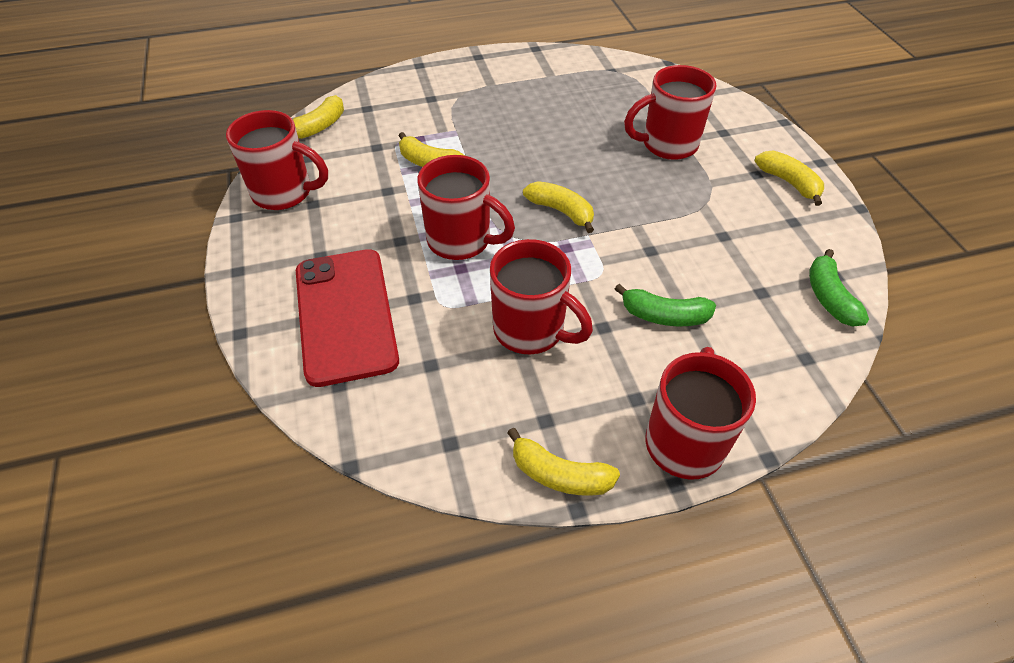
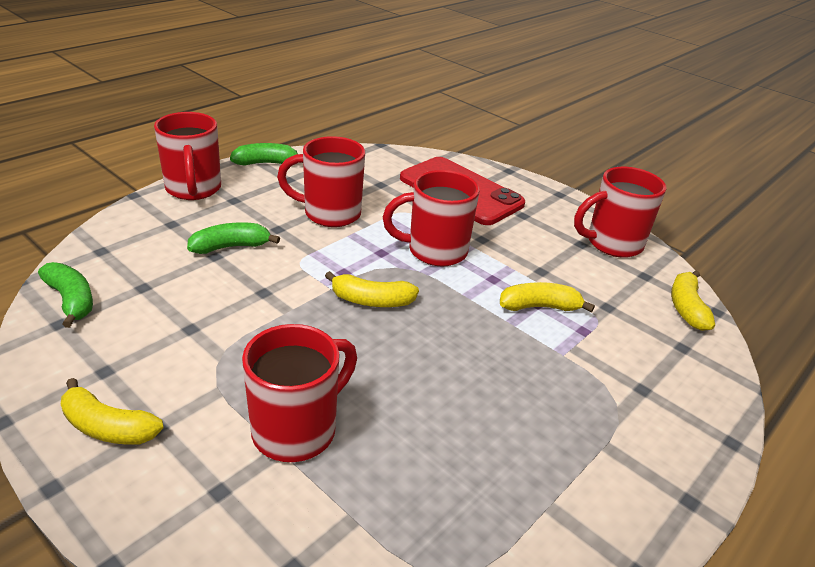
camera: 145 degrees right, 15 degrees down
(559, 474) = (266, 163): yellow banana -> green banana

